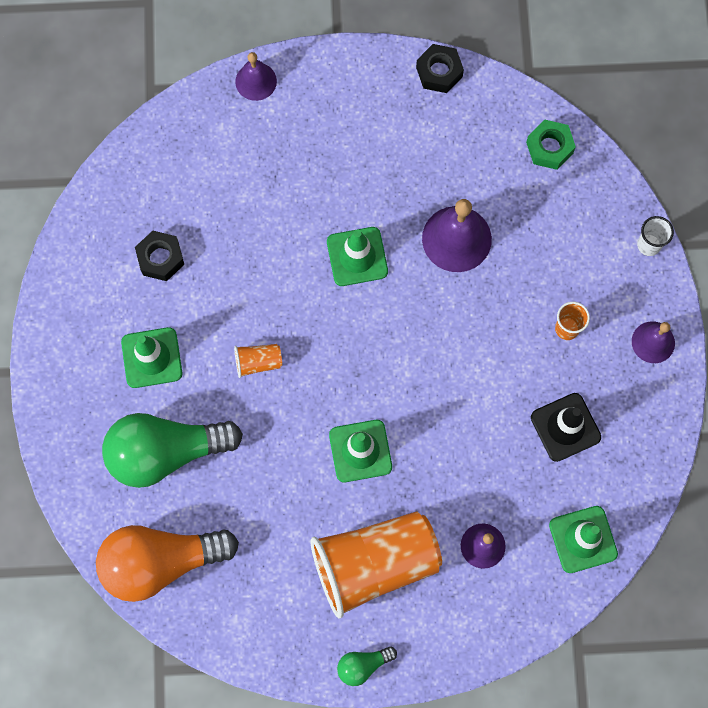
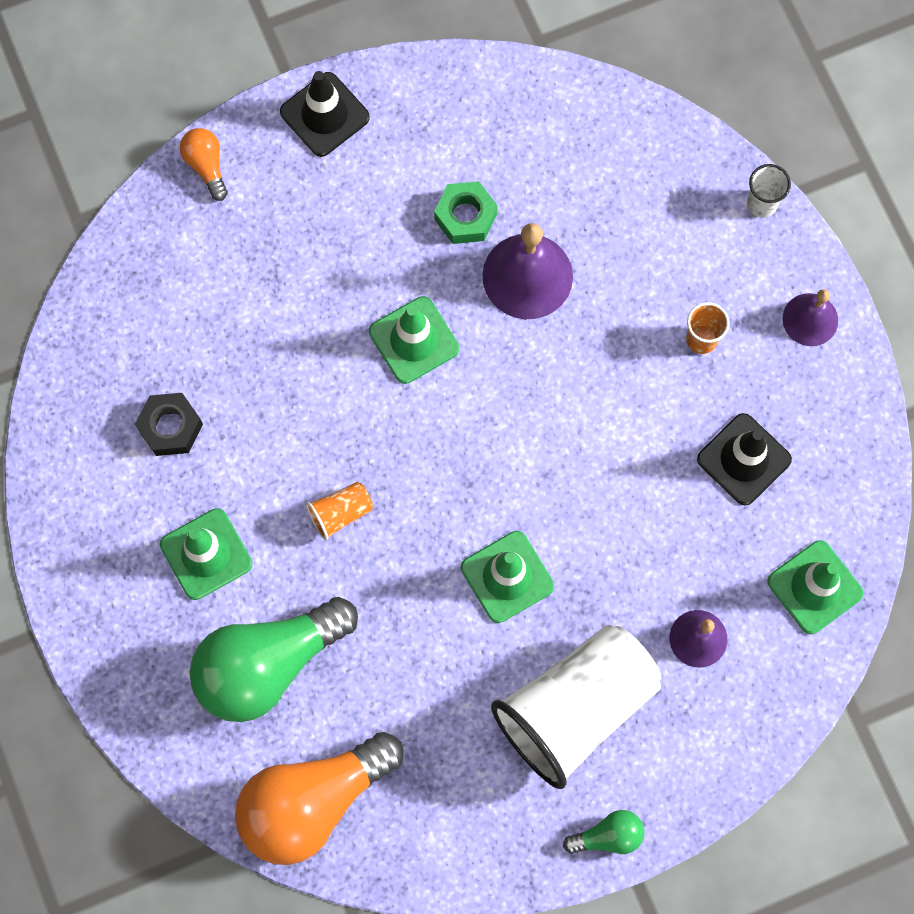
camera: 20 degrees left, 0 degrees up
(256, 81) = (206, 166): purple bell -> orange light bulb
(354, 73) = (324, 115): none -> black traffic cone
(363, 665) = (608, 836): green light bulb -> green light bulb turned 150 degrees counterclockwise
(374, 564) = (575, 708): orange cup -> white cup
(439, 72) = (429, 78): black nut -> none
(549, 148) = (598, 126): green nut -> green nut (465, 216)

